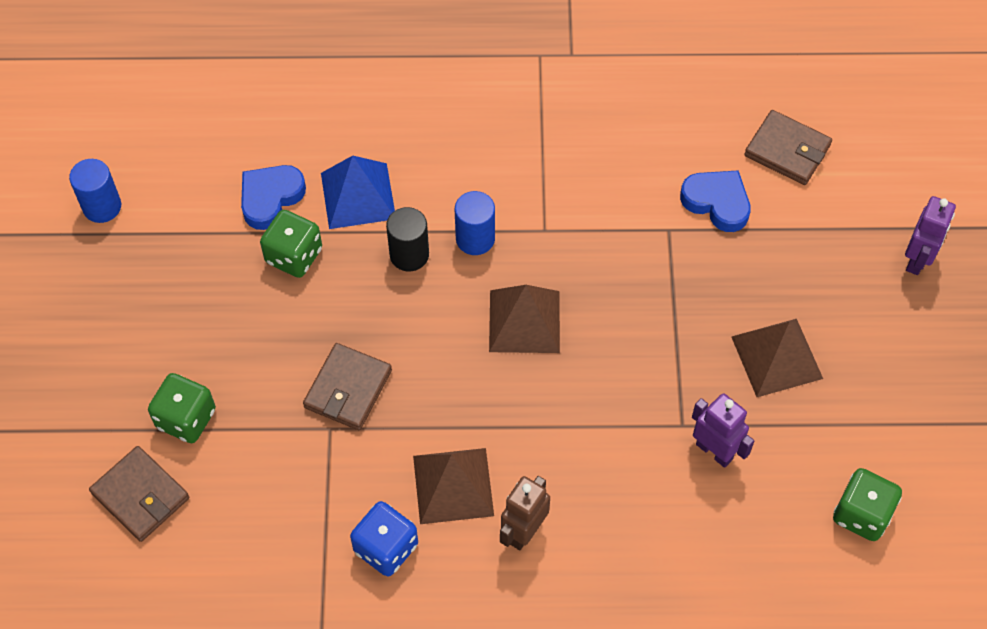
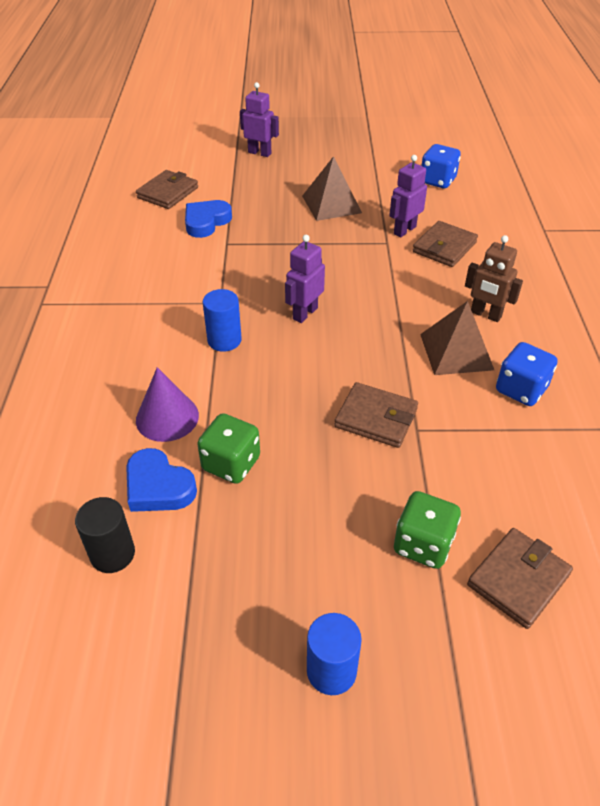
camera: 90 degrees left, 15 degrees down
(102, 207) = (142, 661): blue cylinder -> blue cylinder (331, 670)
(358, 196) = (167, 417): blue pyramid -> purple cone
(409, 255) = (237, 380): black cylinder -> black cylinder (112, 554)
(524, 321) = (305, 313): brown pyramid -> purple robot
(674, 500) = (444, 247): none -> brown wallet
(861, 514) = (437, 181): green dice -> blue dice

